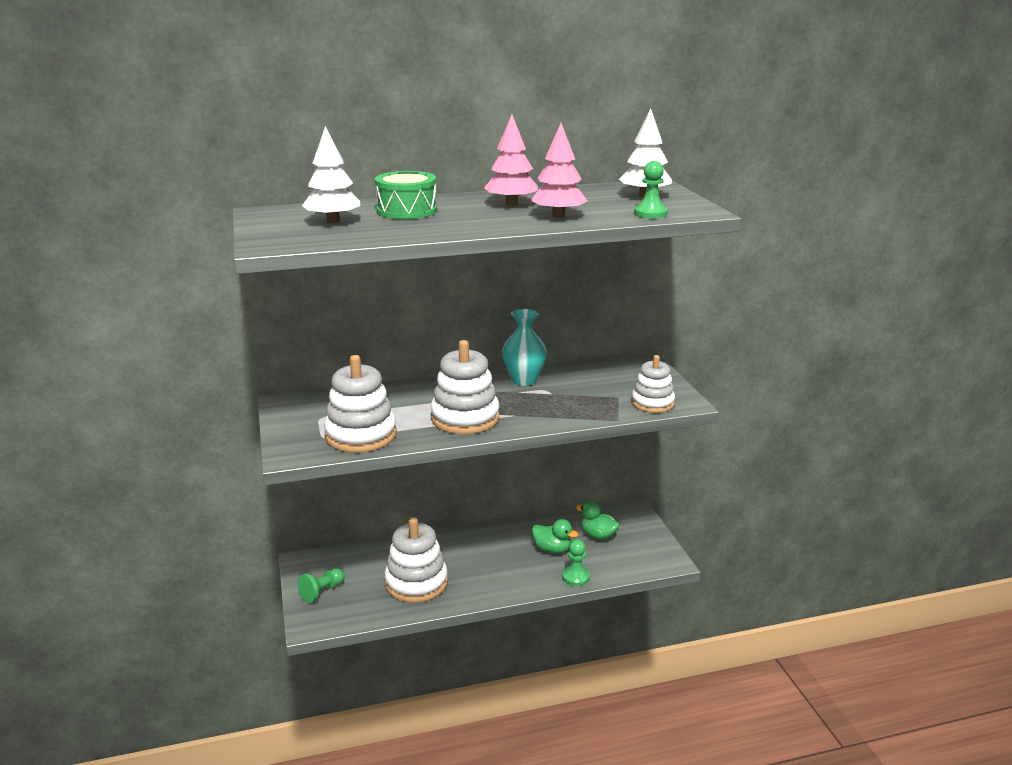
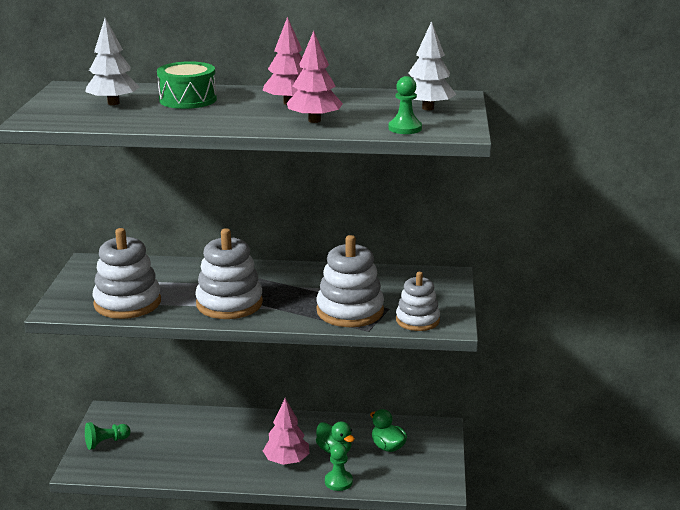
camera: 20 degrees right, 0 degrees up
(416, 583) = (190, 453): white stacking toy -> white stacking toy (350, 311)
(515, 569) = (287, 461): none -> pink tree
(524, 380) = (314, 276): turquoise vase -> none

